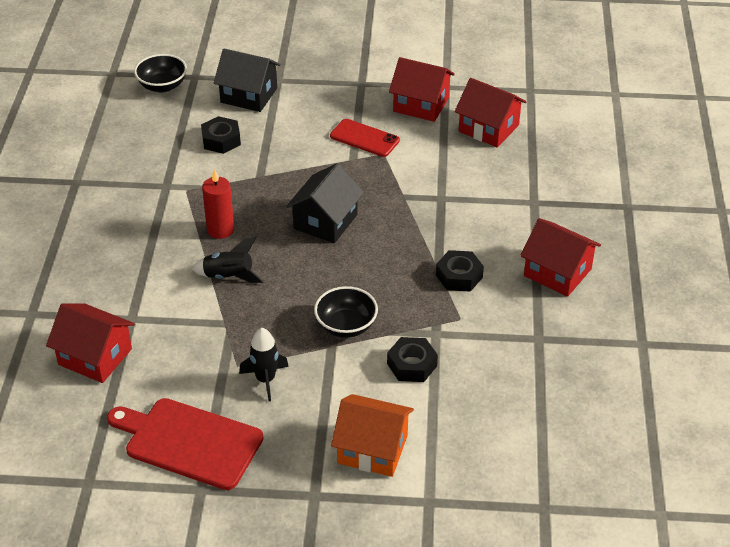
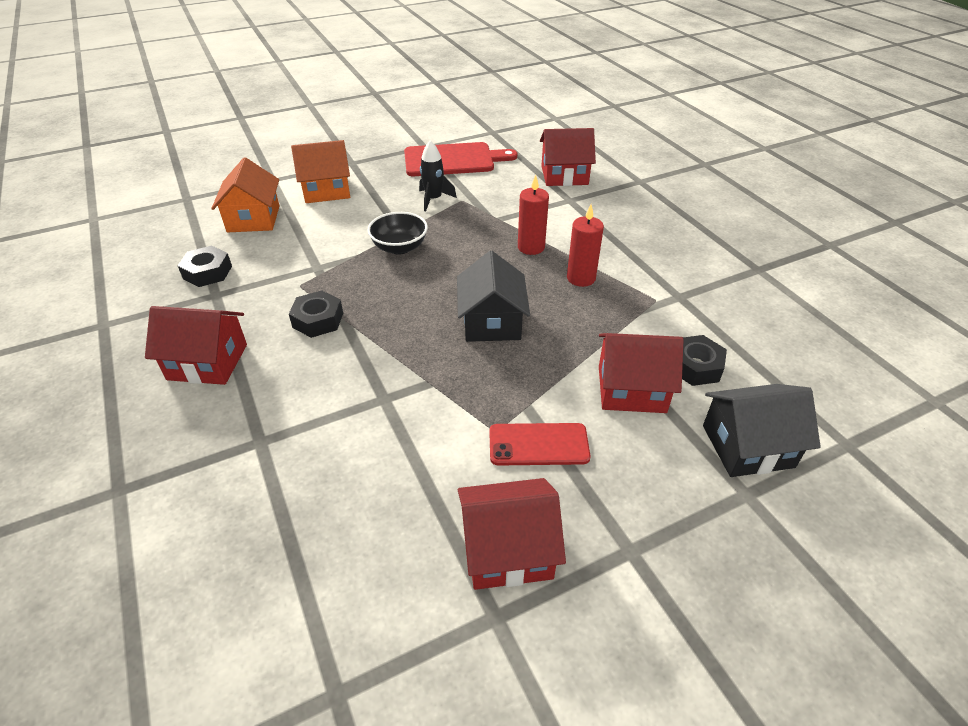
camera: 150 degrees right, 0 degrees up
(162, 86) = (858, 410): black bowl -> none
(228, 276) = (531, 247): black rocket -> red candle
(412, 365) = (325, 241): black nut -> black nut (207, 272)
(474, 432) = (253, 219): none -> orange house
(488, 128) = (374, 549): red house -> red house (631, 389)

